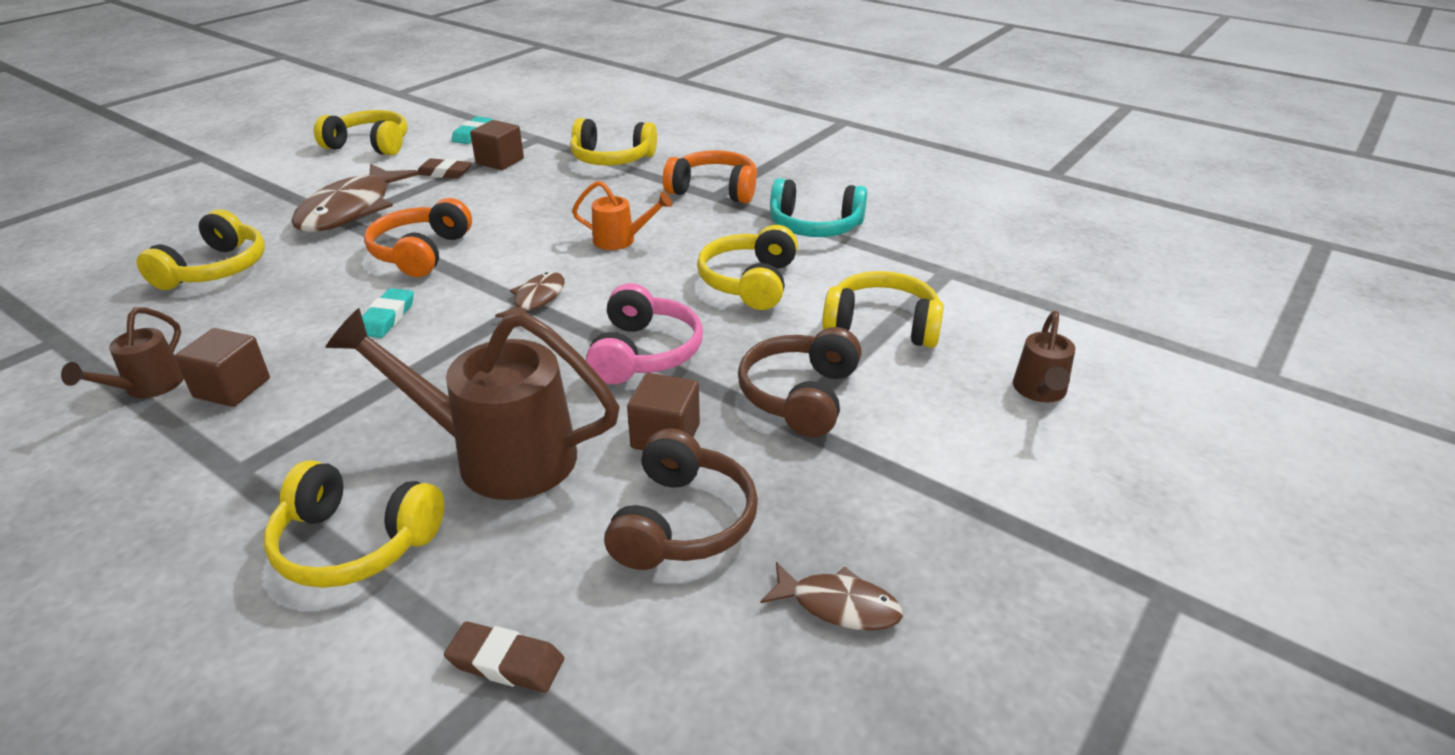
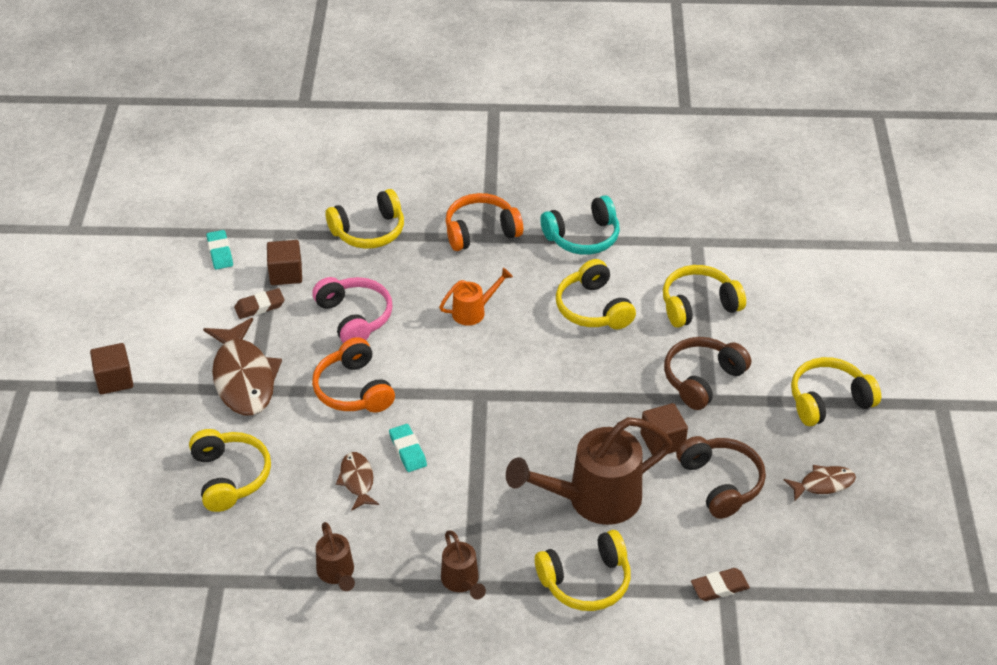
camera: 35 degrees left, 10 degrees up
(232, 388) = (388, 545): brown cube -> brown cube (114, 380)
(370, 145) = (151, 305): yellow headphones -> yellow headphones (828, 400)
(537, 299) = (482, 388): brown fish -> brown fish (357, 480)
(644, 353) = (591, 394): pink headphones -> pink headphones (354, 317)
(800, 396) = (702, 379): brown headphones -> brown headphones turned 60 degrees clockwise
(1040, 392) = (813, 313): brown watering can -> brown watering can (462, 582)

